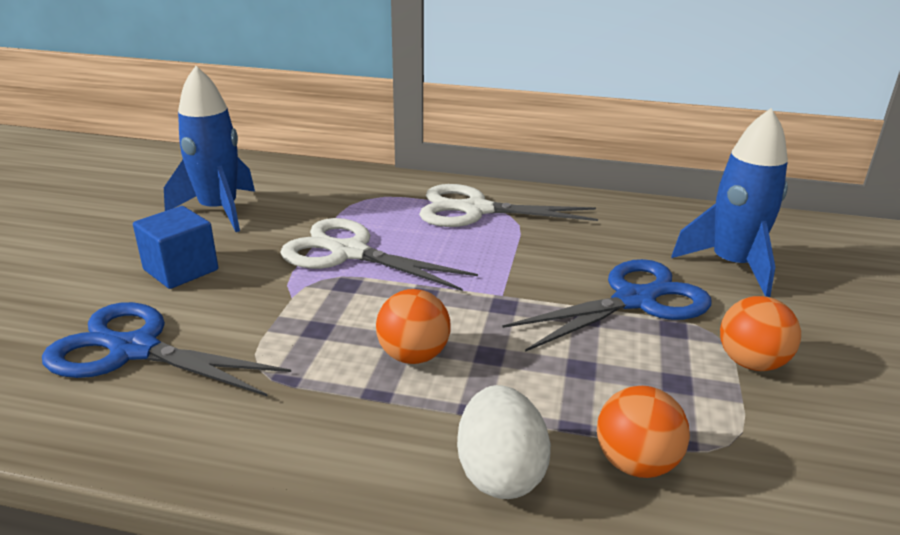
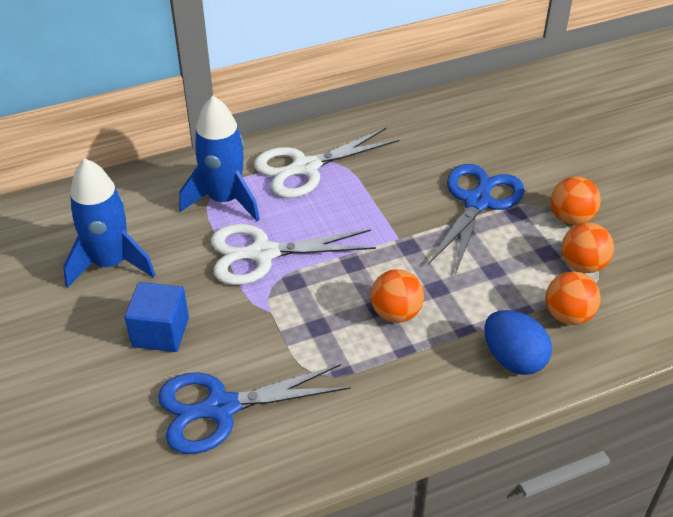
camera: 35 degrees left, 15 degrees up
(500, 473) = (513, 359): white egg -> blue egg
(718, 418) = (582, 265): none -> orange ball
(732, 265) = (507, 143): blue rocket -> blue rocket (224, 200)

